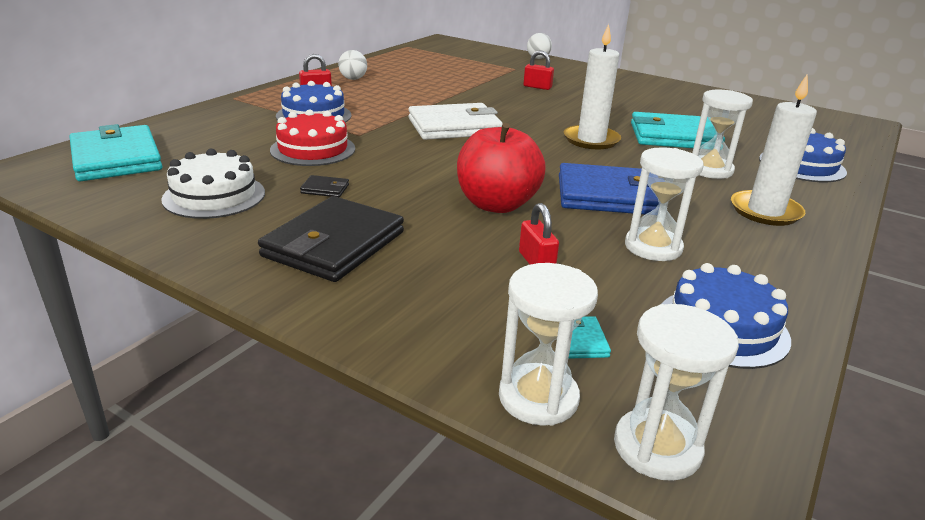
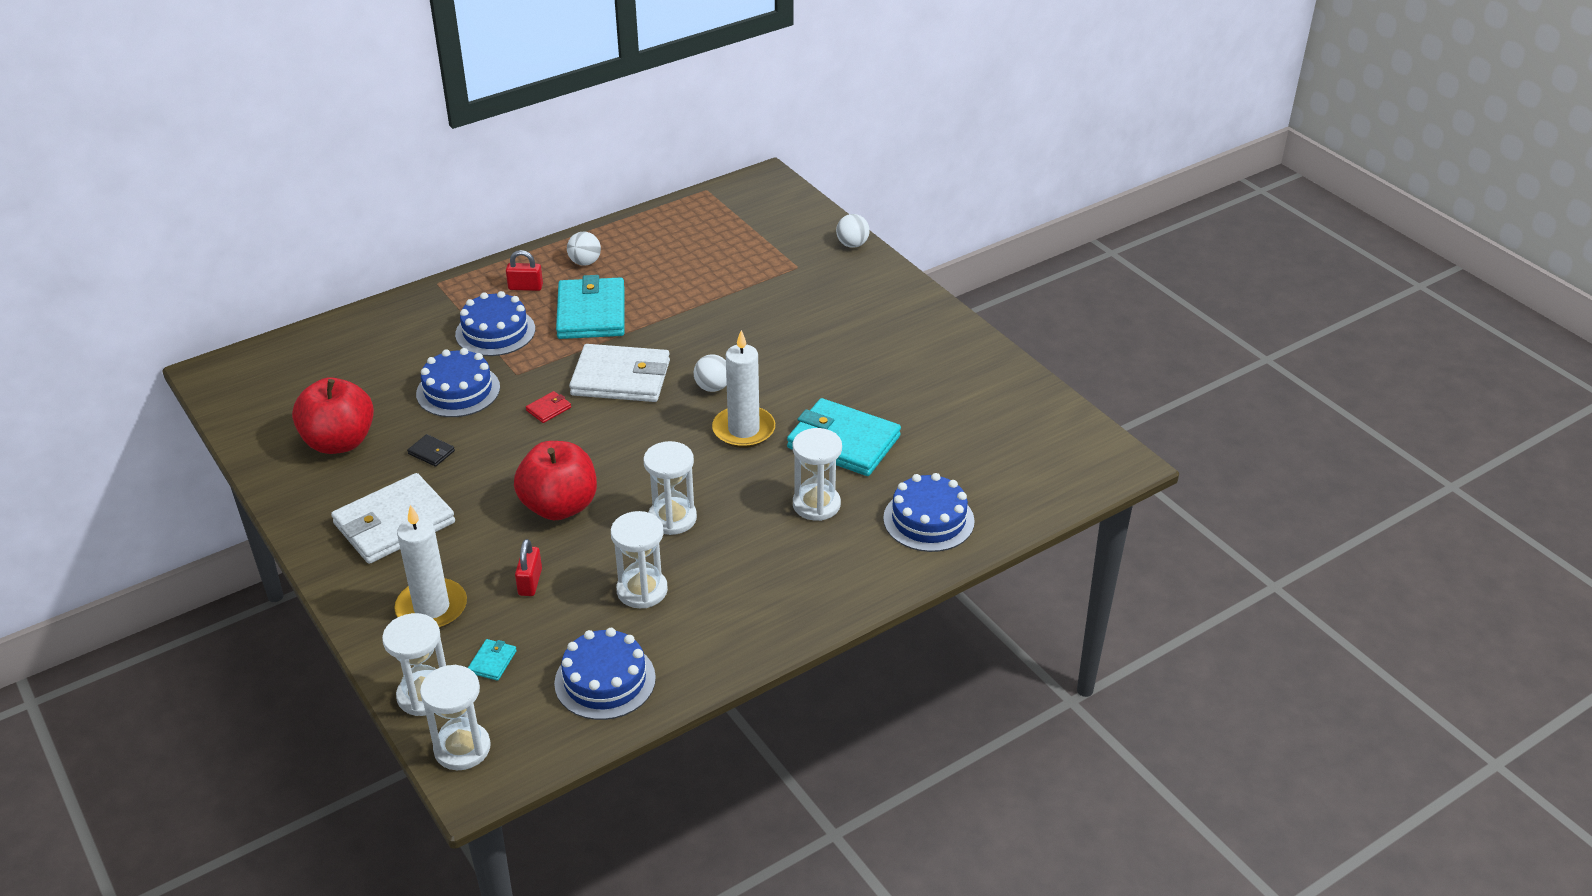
camera: 25 degrees right, 10 degrees up
(116, 158) = (288, 372): turquoise wallet -> turquoise wallet (591, 313)
(214, 196) = (339, 442): white cake -> red apple
(313, 149) = (458, 391): red cake -> blue cake
(334, 244) = (394, 523): black wallet -> white wallet
(412, 149) = (548, 409): none -> red wallet
(535, 123) = (712, 387): none -> white ball
(537, 87) = (785, 314): red padlock -> none
(609, 195) = (672, 518): blue wallet -> white hourglass
(765, 211) = (798, 574): white candle -> white candle (431, 608)

